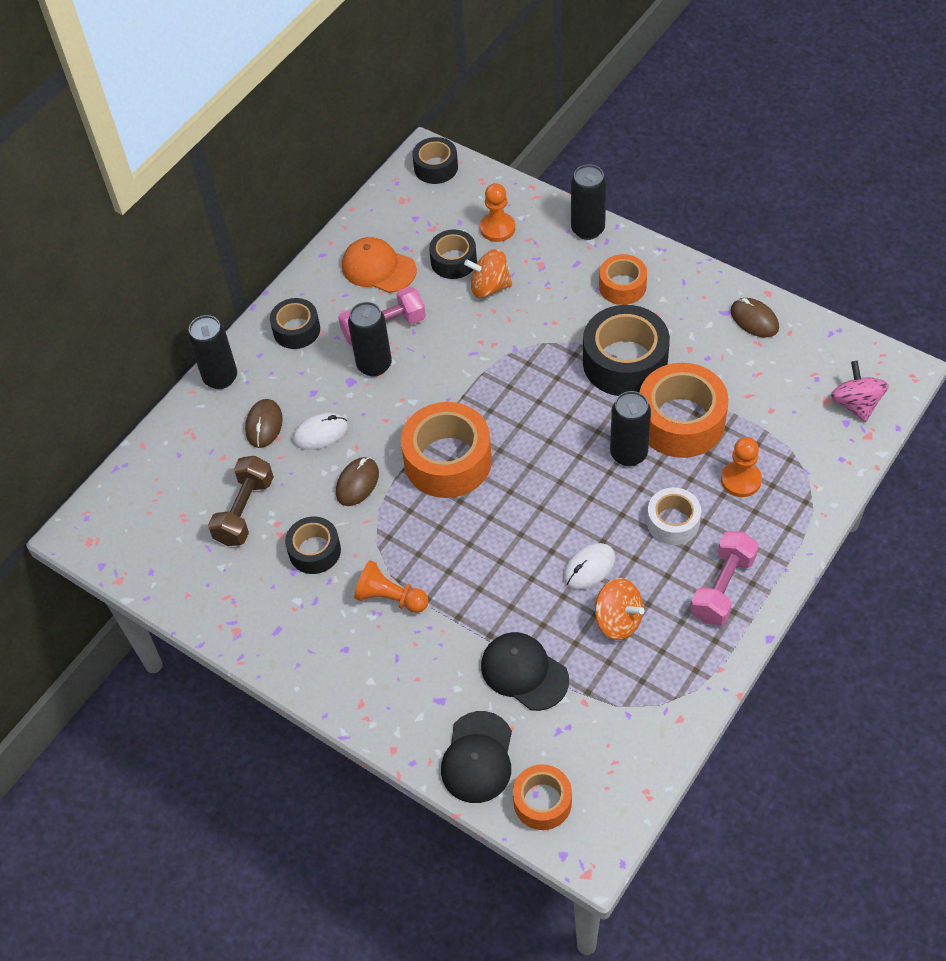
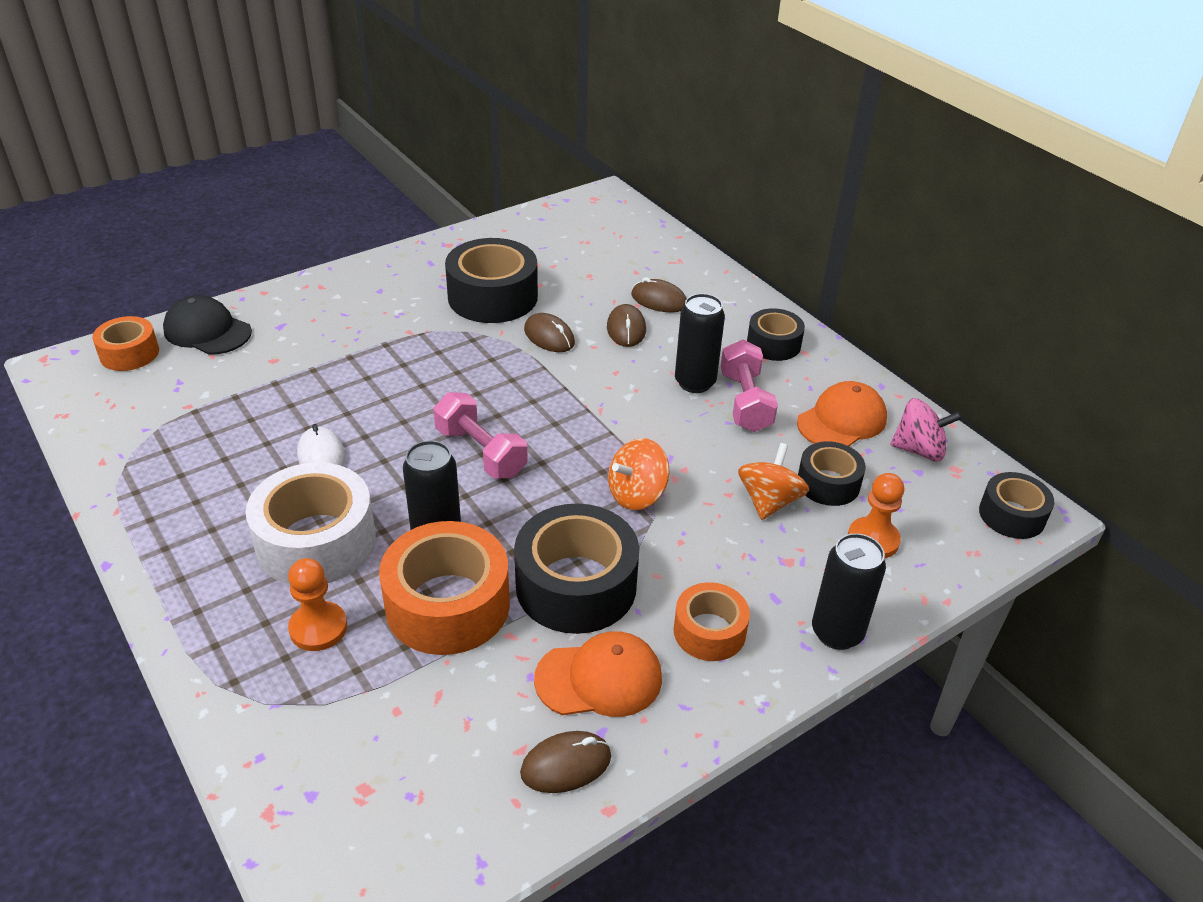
camera: 105 degrees right, 15 degrees down
(220, 378) = (734, 288): black can -> none
(245, 511) = (566, 271): brown dumbbell -> none
(314, 551) = (492, 297): black tape -> black tape, size x1.73
(320, 433) = (626, 329): white mouse -> brown mouse
(390, 597) = (407, 325): orange pawn -> none
(448, 460) = (533, 399): orange tape -> none
(524, 672) = (255, 379): black cap -> none
(618, 620) = (244, 456): orange spinning top -> orange spinning top (637, 494)
(673, 522) = (316, 541): white tape -> white tape, size x1.73
(689, 325) = (599, 678): none -> orange cap
(723, 587) = (200, 551): pink dumbbell -> pink dumbbell (481, 452)
(856, 404) = (330, 825): pink spinning top -> pink spinning top (919, 450)

